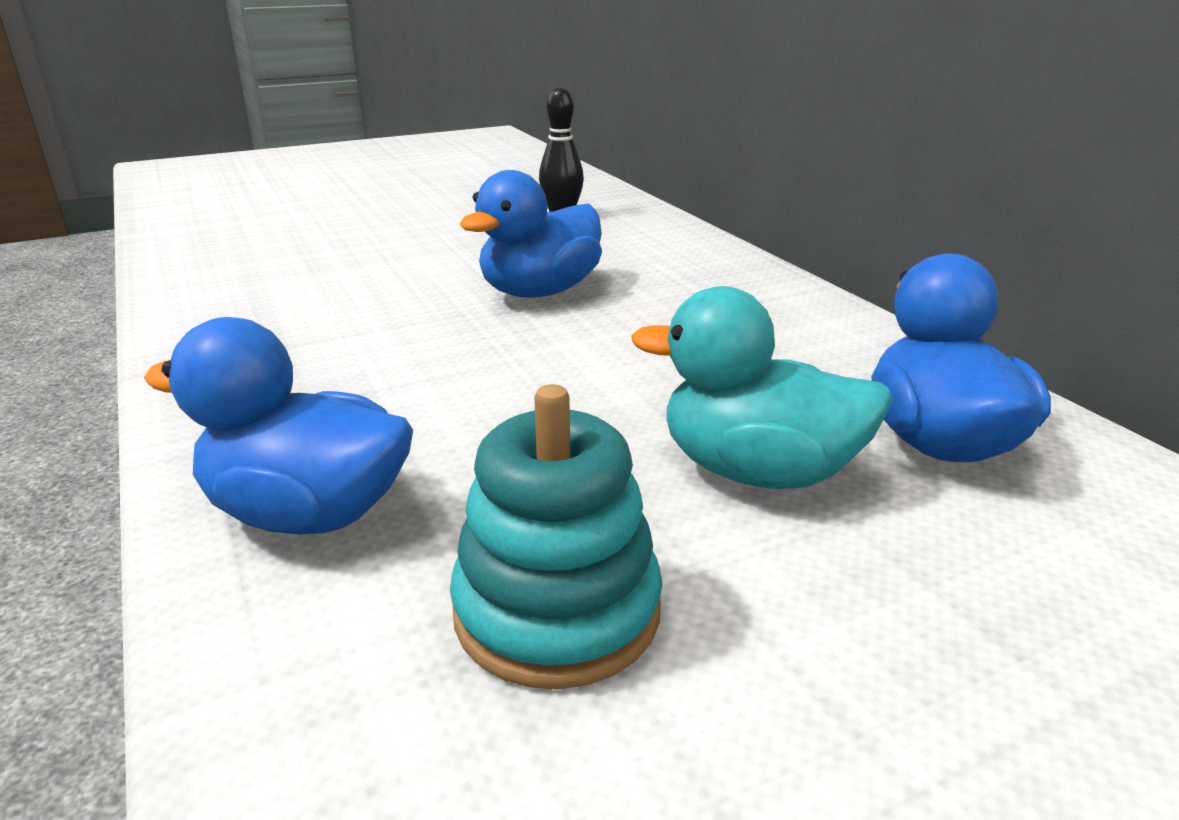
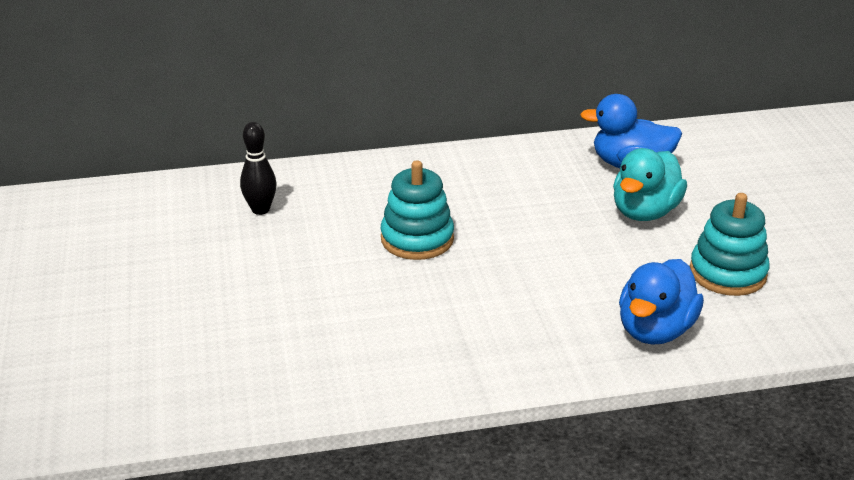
camera: 75 degrees left, 5 degrees up
(539, 292) = (417, 239): blue duck -> turquoise stacking toy

